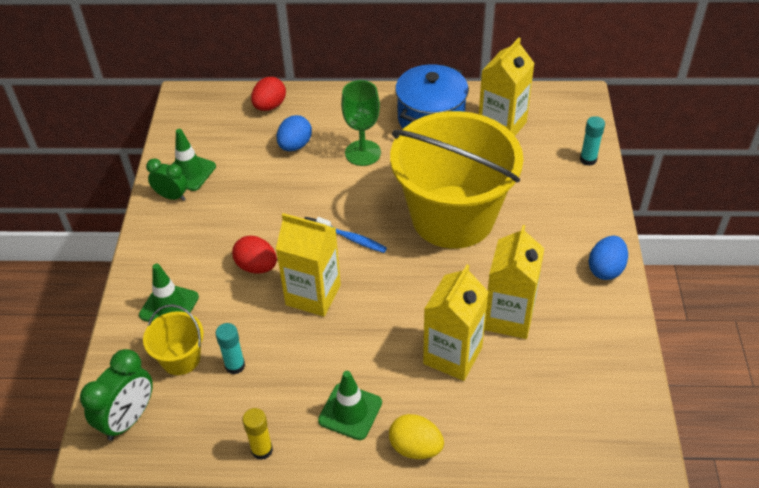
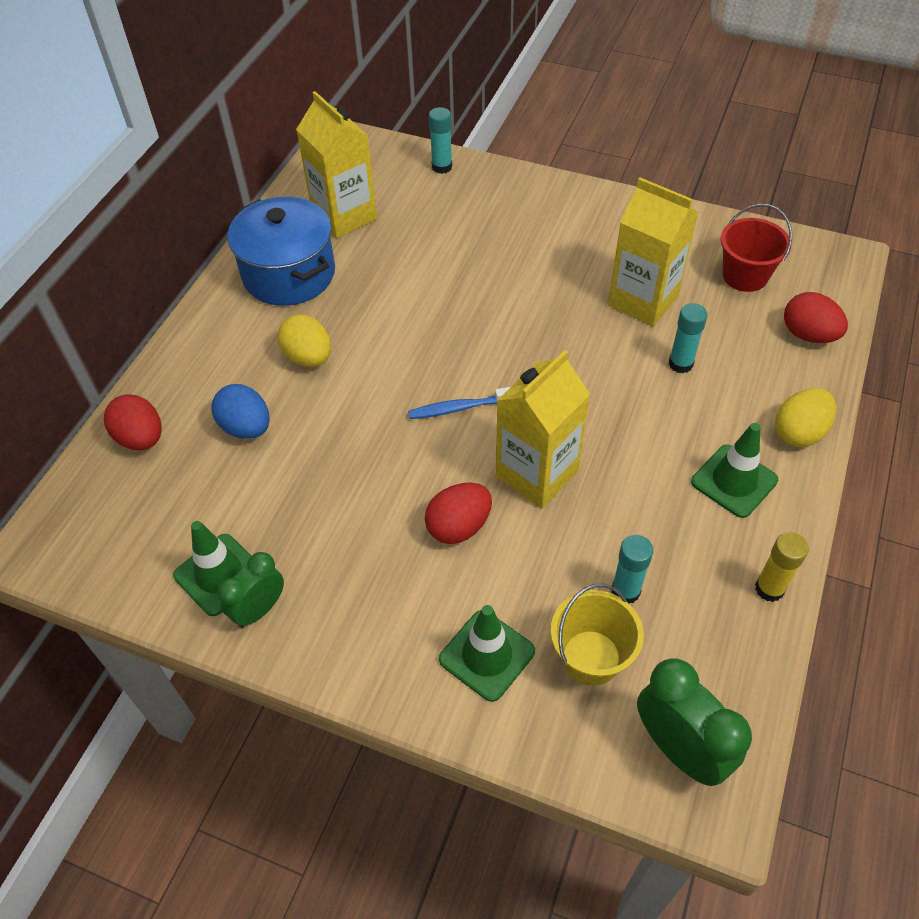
camera: 70 degrees left, 5 degrees up
(353, 239) = (459, 408): blue toothbrush -> blue toothbrush turned 150 degrees counterclockwise
(363, 153) = (308, 357): green goblet -> yellow egg
(452, 355) = (680, 364): yellow carton -> turquoise glue stick
(453, 217) = (470, 302): yellow bucket -> none
(528, 438) = (808, 335): none -> red egg
(576, 381) = (745, 276): none -> red bucket
(605, 269) = (606, 206): blue egg -> none

